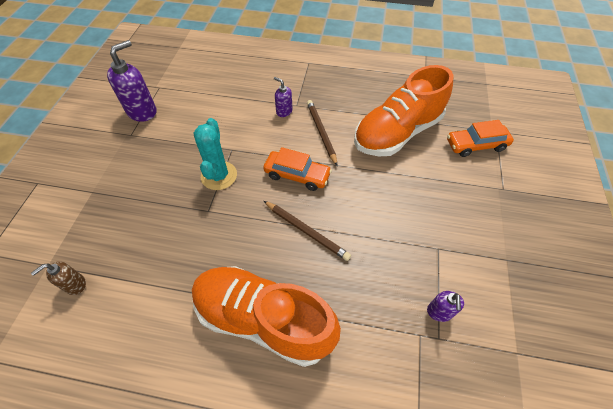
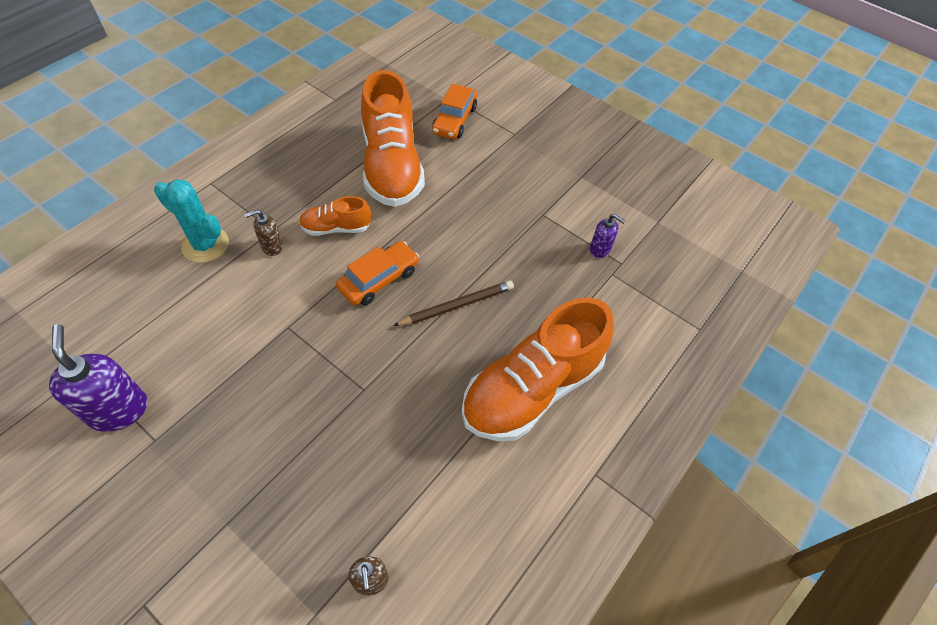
camera: 65 degrees left, 0 degrees up
(219, 176) = (319, 357): turquoise cactus -> turquoise cactus (205, 245)
(284, 111) = (272, 246): purple soap dispenser -> brown soap dispenser
(321, 132) = (336, 228): brown pencil -> orange shoe

